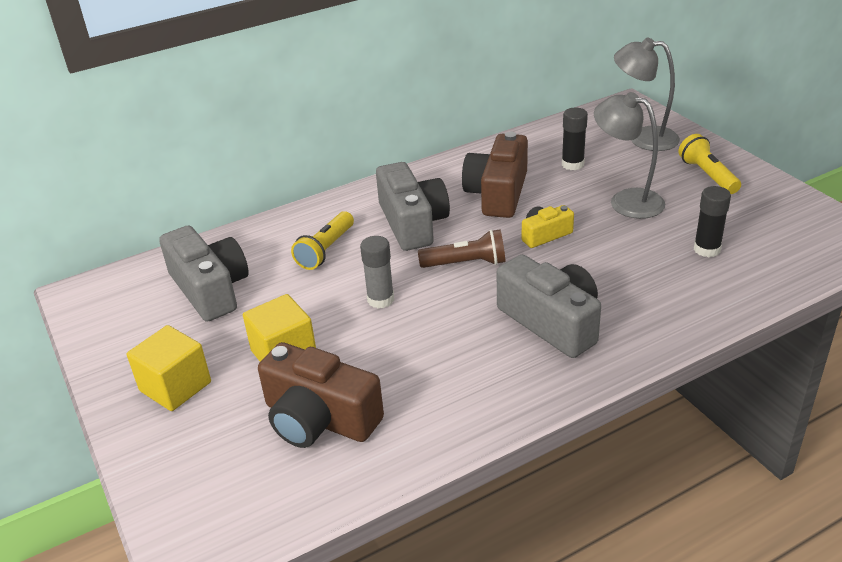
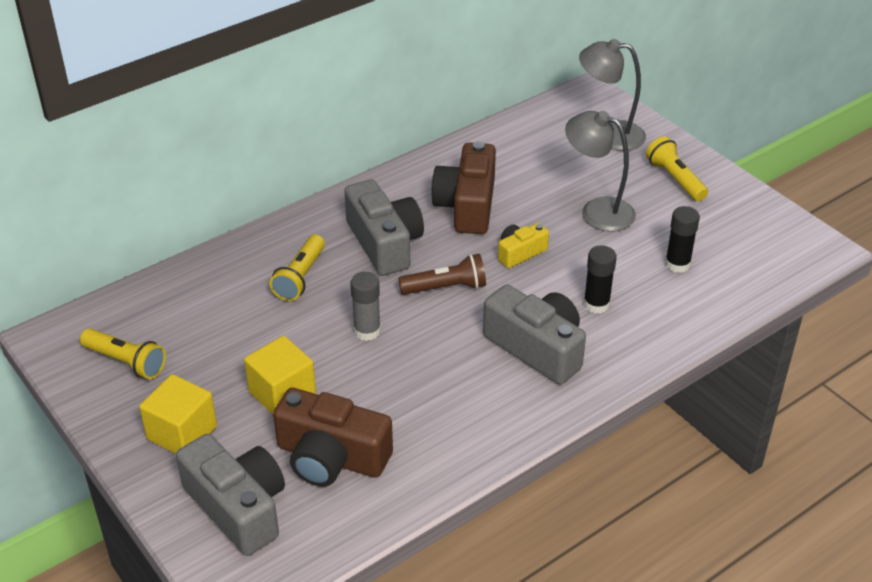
camera: 10 degrees left, 5 degrees up
(141, 318) = (126, 362): none -> yellow flashlight
(210, 289) = (189, 326): grey camera -> grey camera (238, 507)
(572, 164) = (539, 168): black glue stick -> black glue stick (596, 304)

